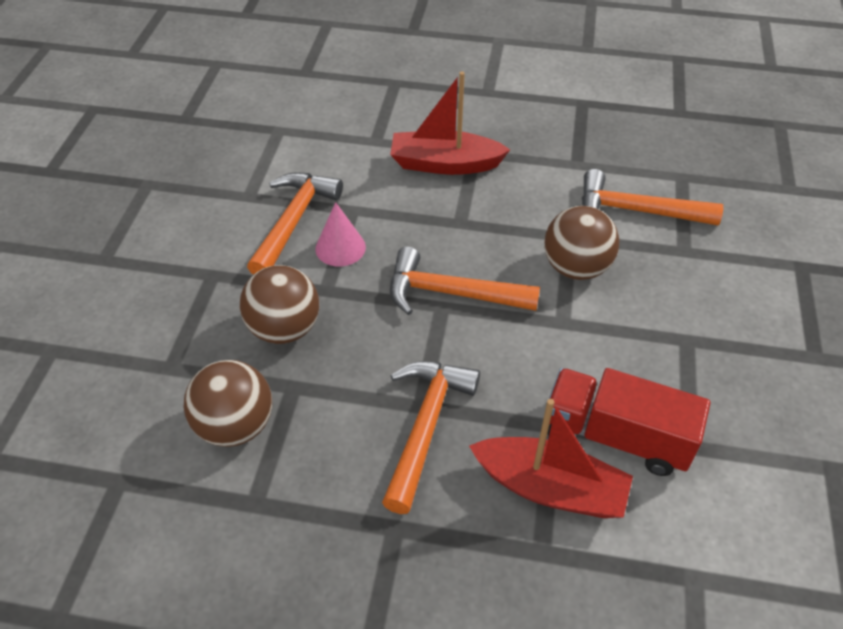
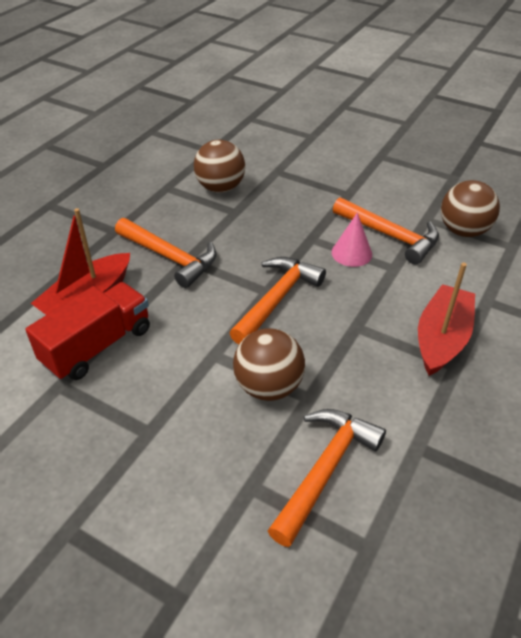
camera: 110 degrees right, 5 degrees down
(284, 328) = (284, 215): brown ball -> brown ball (463, 231)

